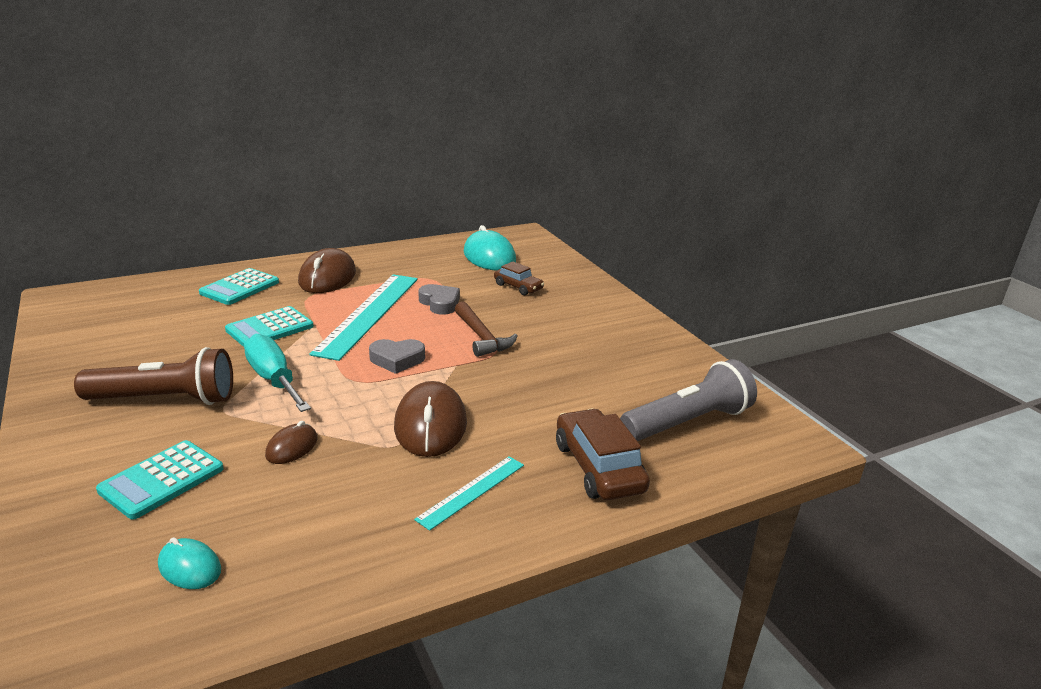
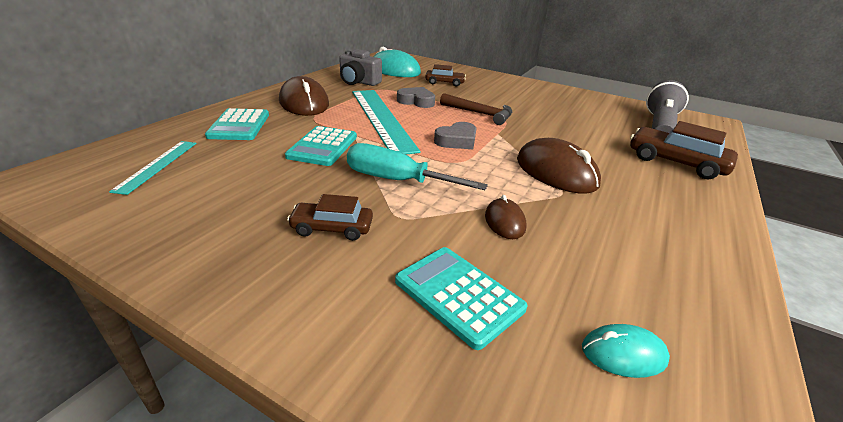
camera: 35 degrees left, 5 degrees up
(162, 480) = (458, 295): turquoise calculator -> turquoise calculator turned 135 degrees clockwise
(165, 399) = (332, 228): brown flashlight -> brown car
(421, 264) = (358, 82): none -> grey camera
(472, 491) = (655, 201): turquoise ruler -> turquoise ruler (157, 165)

